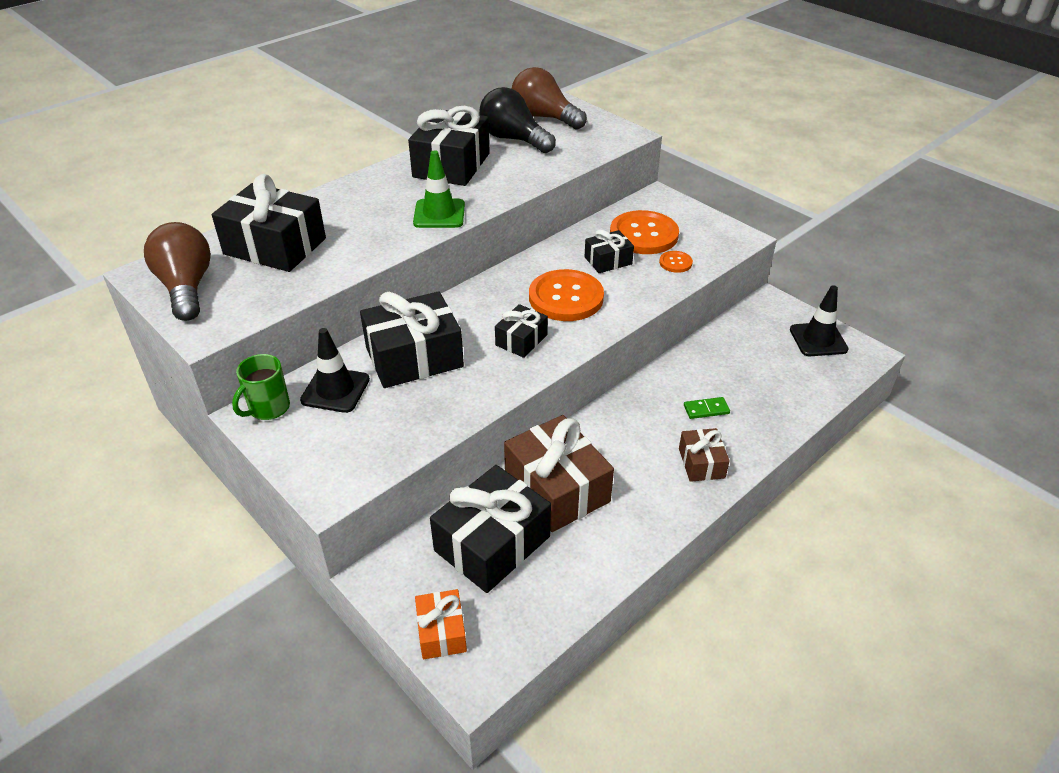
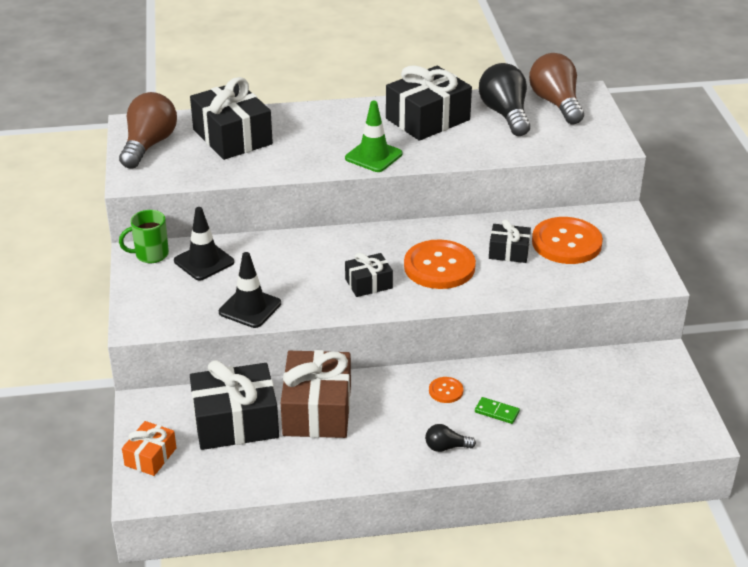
camera: 35 degrees right, 5 degrees down
(414, 357) = (278, 262): black gift -> none
(675, 263) = (566, 277): orange button -> orange button (446, 391)
(701, 463) = (446, 447): brown gift -> black light bulb
(818, 339) = (668, 405): black traffic cone -> black traffic cone (250, 308)

